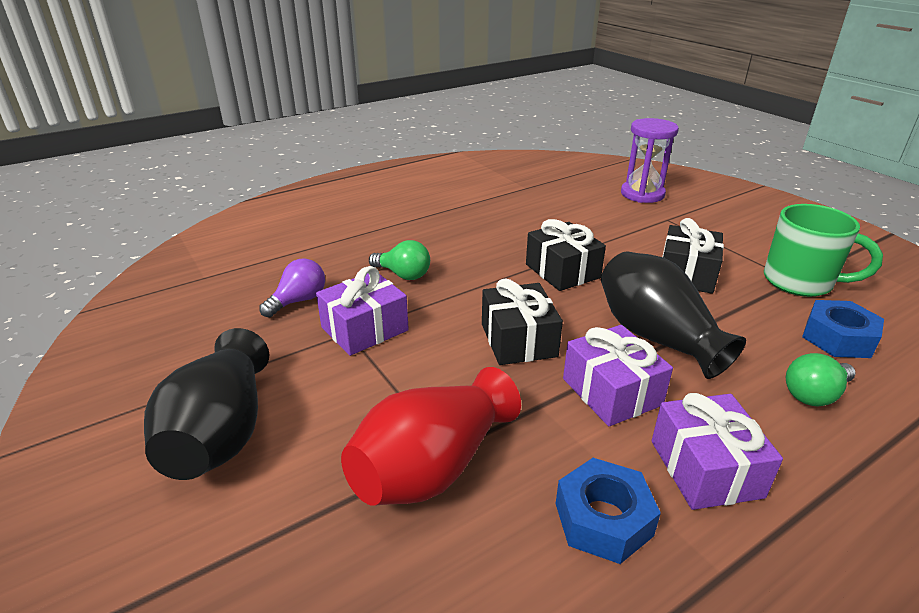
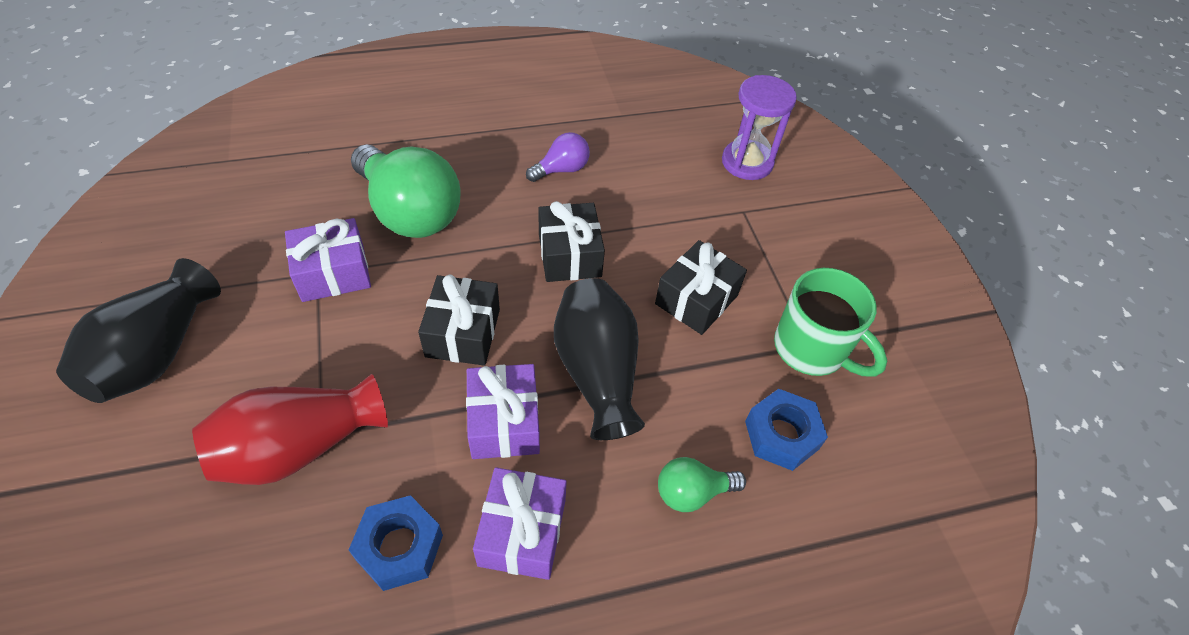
camera: 15 degrees right, 20 degrees up
(299, 301) = (295, 218): purple light bulb -> purple light bulb (561, 169)
(403, 275) = (410, 212): green light bulb -> green light bulb, size x2.07

